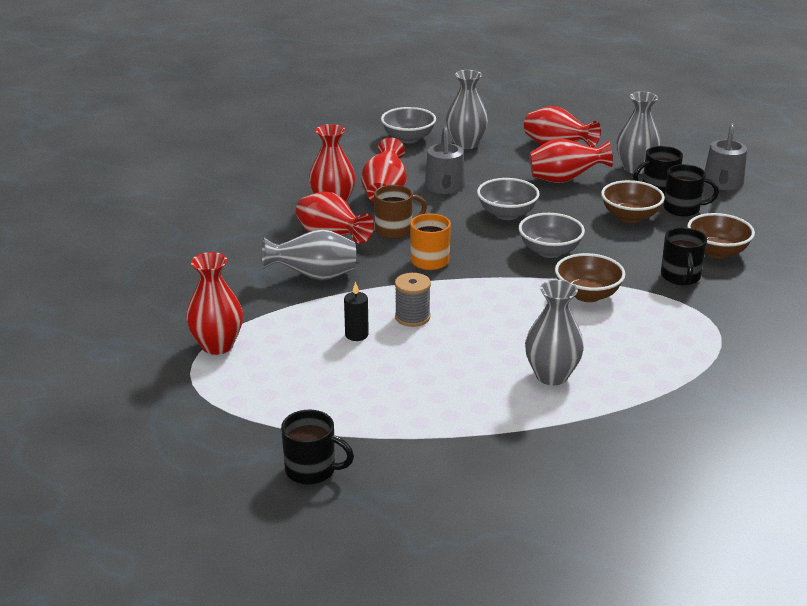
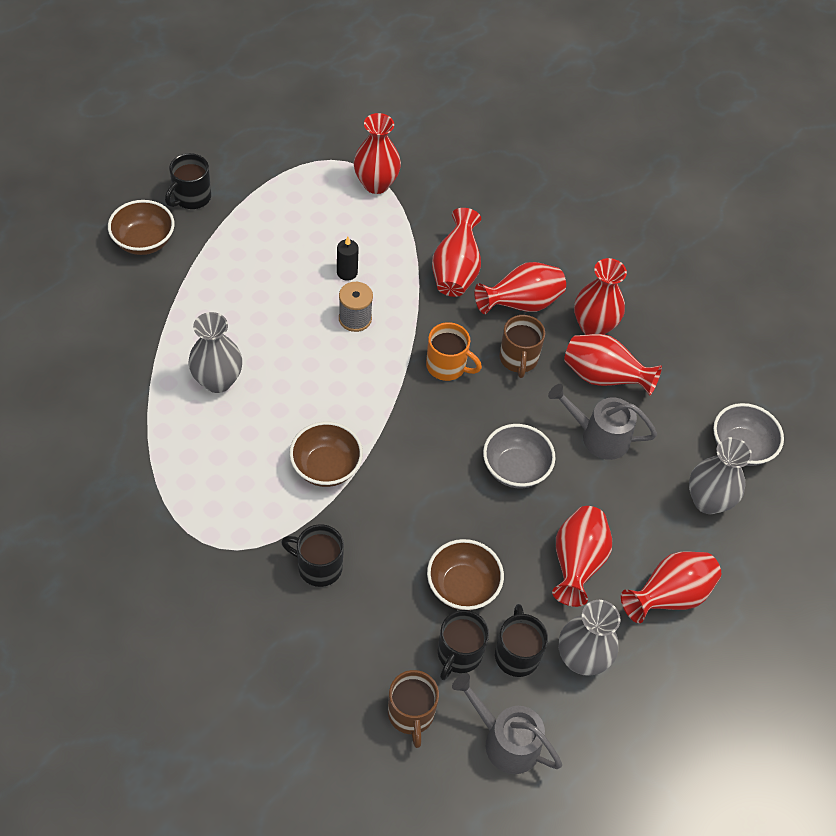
camera: 105 degrees right, 25 degrees up
(314, 277) = (455, 271): grey vase -> red vase
(549, 251) = (421, 473): grey bowl -> none
(717, 252) = (350, 632): brown bowl -> brown bowl (144, 241)
(746, 217) = (411, 714): none -> brown mug

